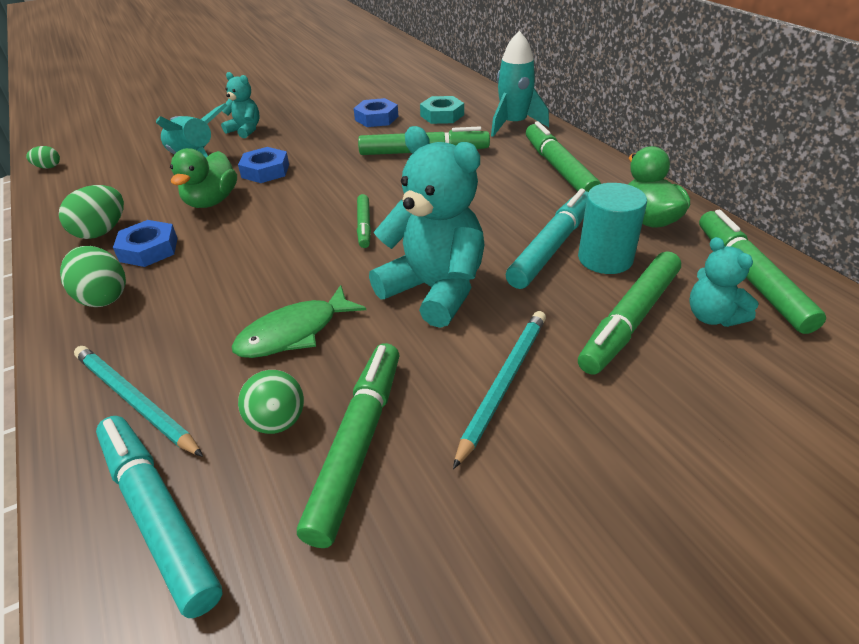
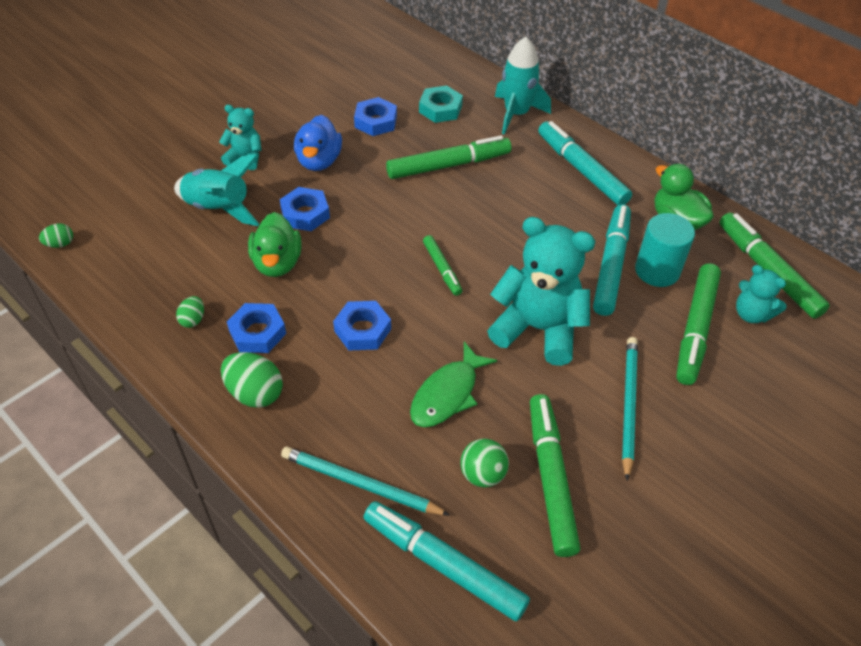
camera: 20 degrees left, 10 degrees up
(102, 231) = (193, 320): green egg -> green egg, size x0.55
(248, 262) = (362, 330): none -> blue nut
(306, 138) = (319, 161): none -> blue duck
(558, 168) = (581, 170): green marker -> turquoise marker

